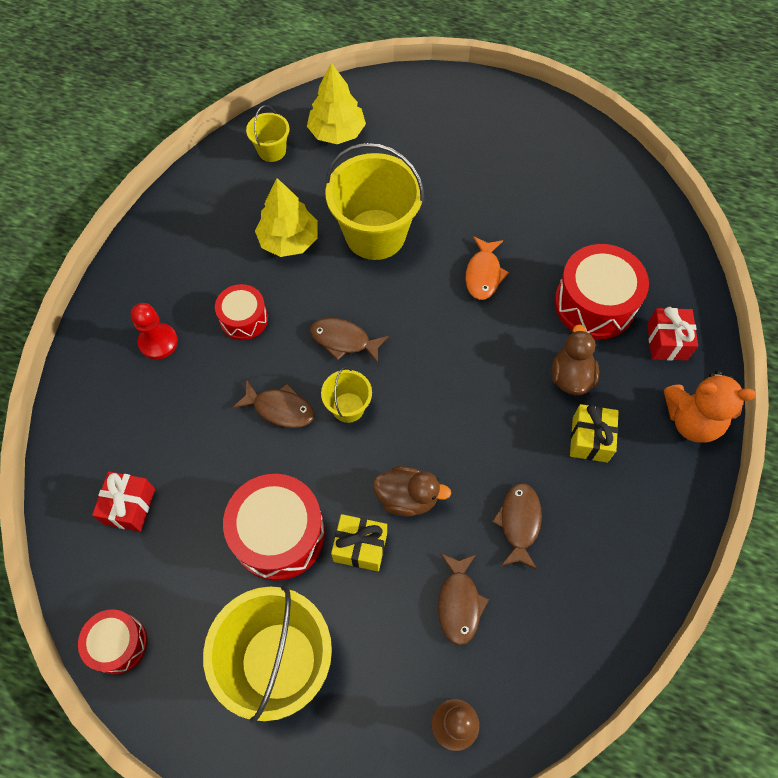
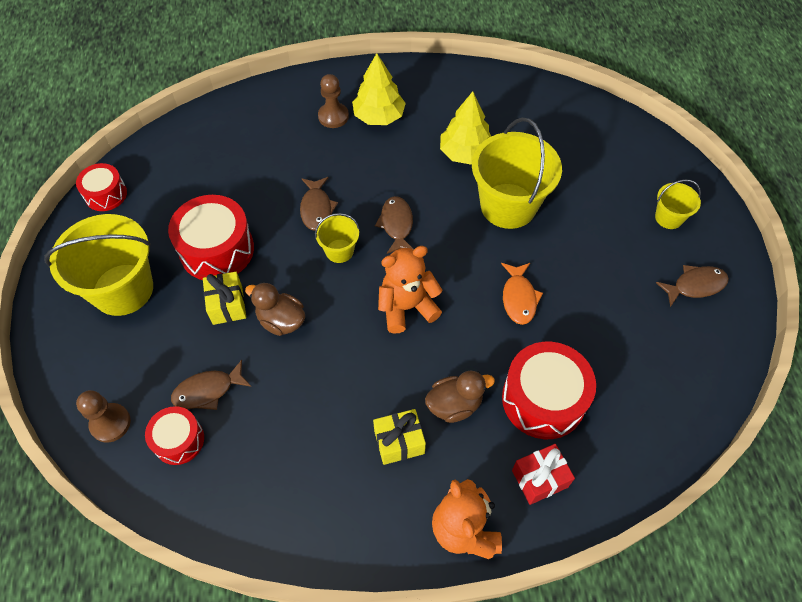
camera: 65 degrees right, 5 degrees down
(129, 506) = (202, 157): red gift -> none
(158, 342) = (333, 116): red pawn -> brown pawn
(244, 319) = (379, 155): red drum -> red drum (179, 440)
(272, 151) = (541, 108): yellow bucket -> yellow bucket (668, 218)
(337, 132) = (591, 140): yellow tree -> yellow tree (379, 116)
(407, 497) = (281, 321): brown duck -> brown duck turned 135 degrees clockwise
(448, 372) = (407, 307): none -> orange teddy bear
(483, 274) = (519, 298): orange fish -> orange fish turned 75 degrees counterclockwise
(519, 523) = (294, 411): brown fish -> brown fish (695, 285)

